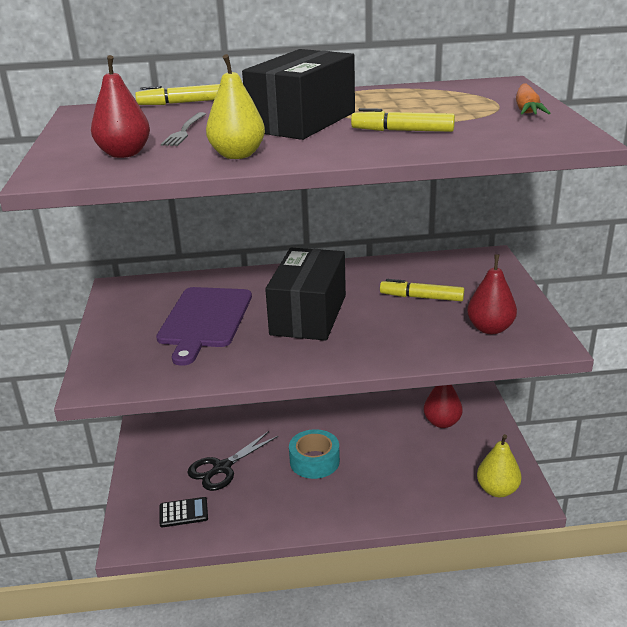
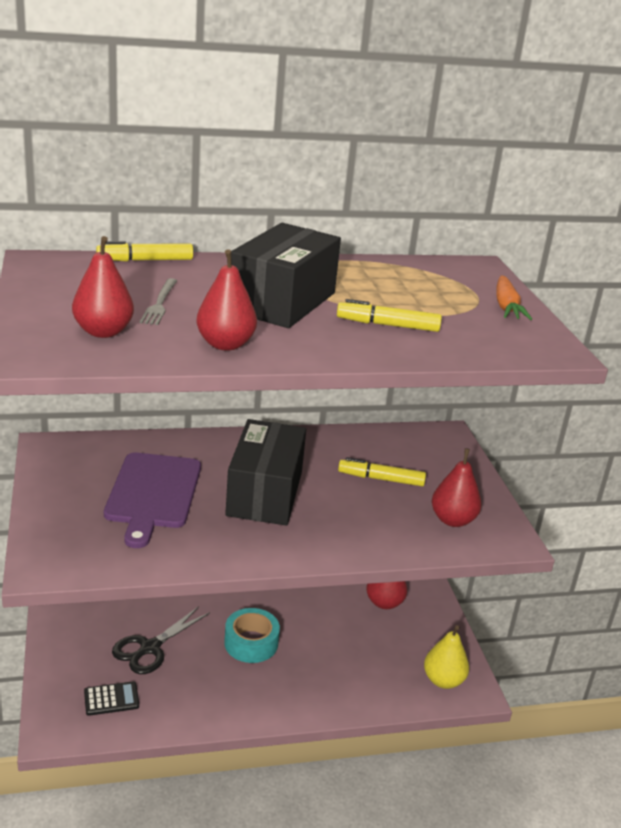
camera: 10 degrees left, 0 degrees up
(237, 155) = (225, 344): yellow pear -> red pear

